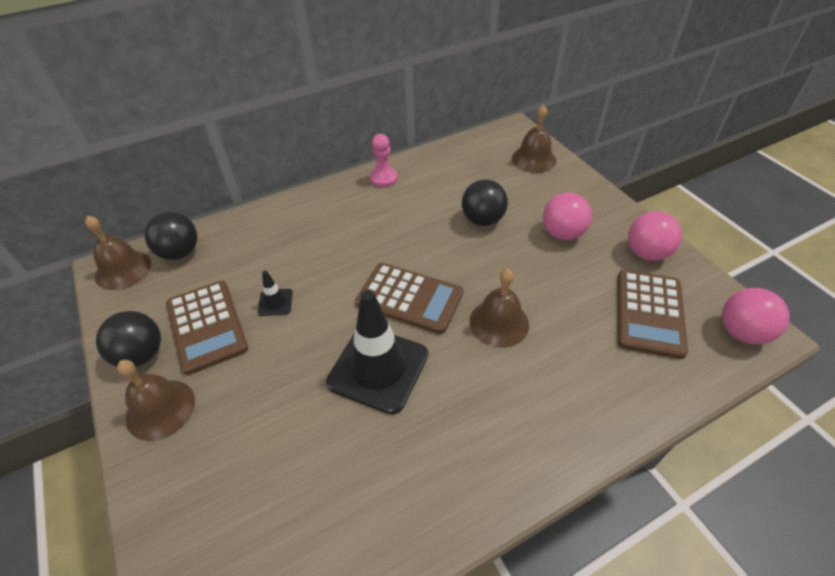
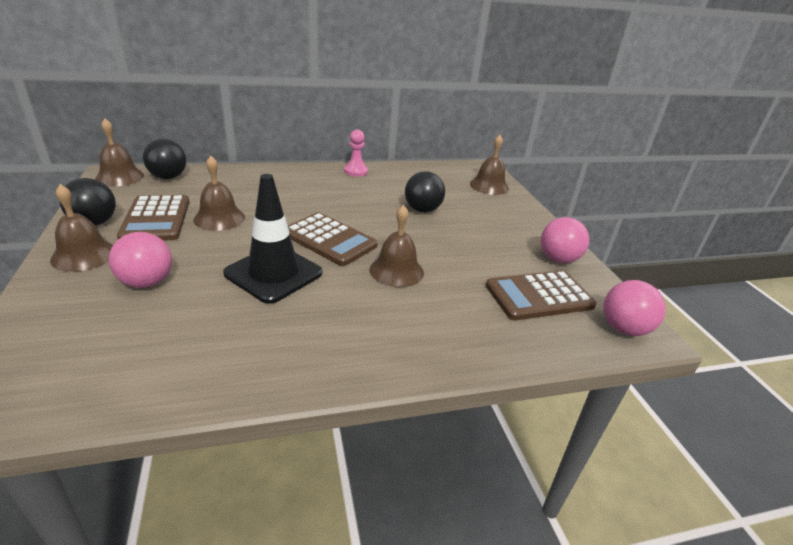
camera: 10 degrees right, 15 degrees down
(275, 302) = (219, 218): black traffic cone -> brown bell
(562, 233) = (487, 232): pink ball -> pink ball (147, 282)
(649, 313) = (539, 296): brown calculator -> brown calculator turned 45 degrees clockwise

